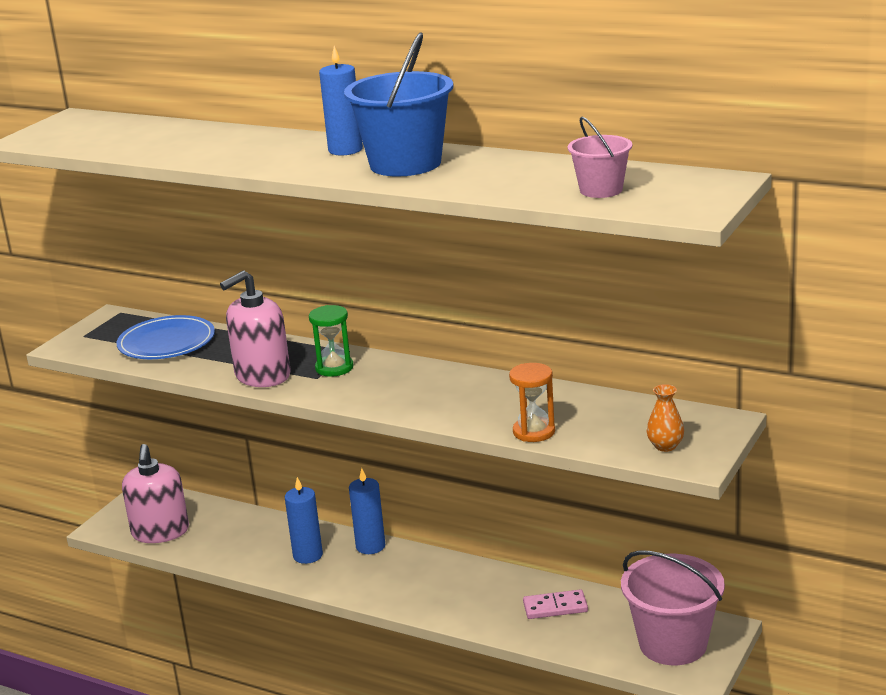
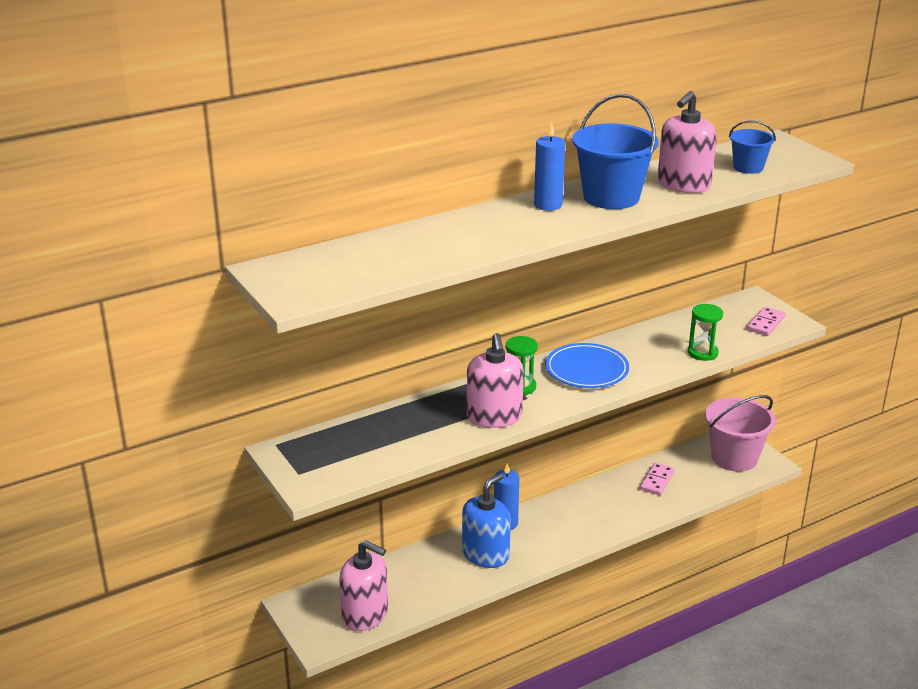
camera: 60 degrees left, 5 degrees up
(166, 343) = (374, 439): blue plate -> blue plate (586, 370)
(308, 555) = (485, 554): blue candle -> blue soap dispenser
(493, 179) = (683, 185): none -> pink soap dispenser
(534, 432) = (702, 353): orange hourglass -> green hourglass
(601, 190) = (748, 167): pink bucket -> blue bucket
(665, 446) = (765, 323): orange vase -> pink domino

